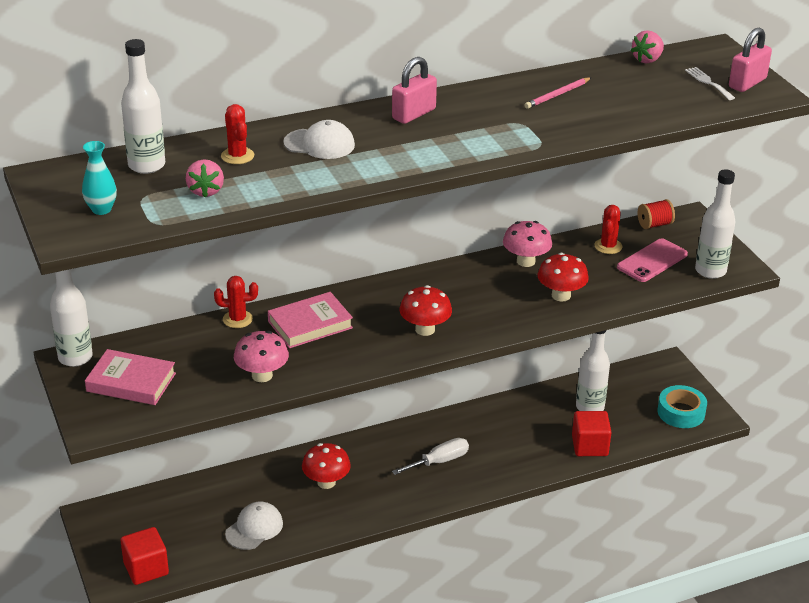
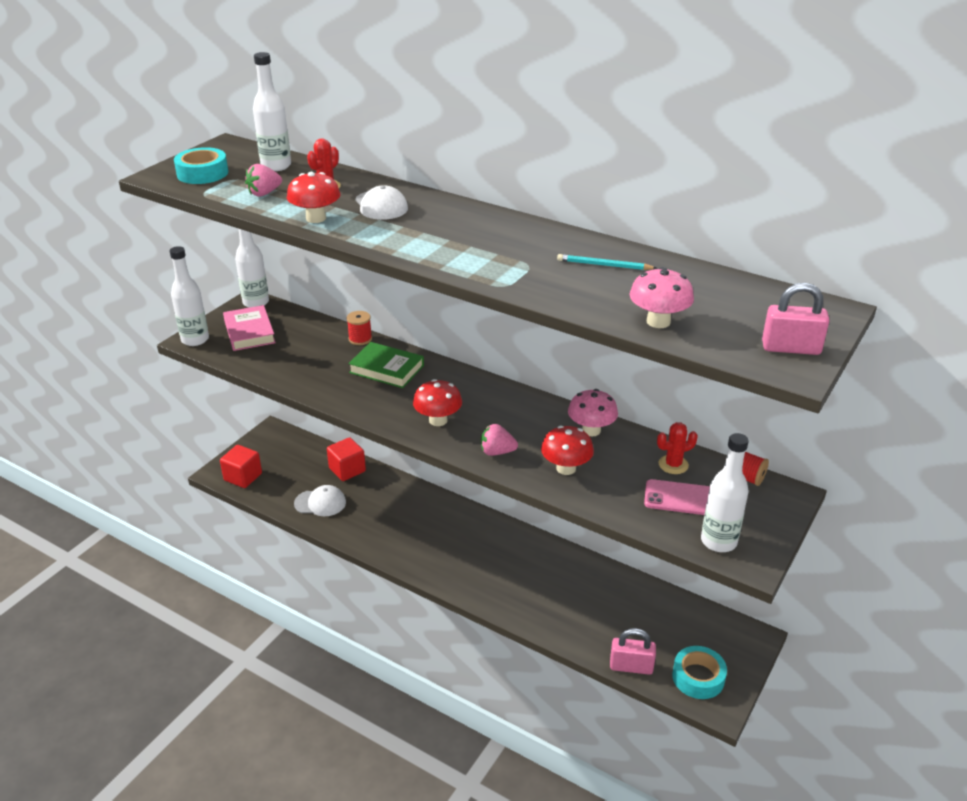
camera: 55 degrees right, 0 degrees up
(101, 209) = (202, 173): turquoise vase -> turquoise tape
(237, 319) = (360, 339): red cactus -> red spool
(262, 375) = (306, 376): pink mushroom -> pink mushroom (658, 321)
(310, 324) = (386, 369): pink book -> green book
(326, 482) = (397, 512): red mushroom -> red mushroom (316, 218)
(413, 114) = (477, 221): pink padlock -> pink padlock (631, 666)
(439, 461) = (476, 557): white screwdriver -> none
(557, 95) = (604, 265): pink pencil -> turquoise pencil
(589, 446) = (586, 636): red cube -> red cube (347, 470)
(590, 407) = (635, 613): white bottle -> white bottle (195, 340)
(647, 59) = (744, 284): pink strawberry -> pink strawberry (497, 452)
(708, 82) = (754, 327): white fork -> none

